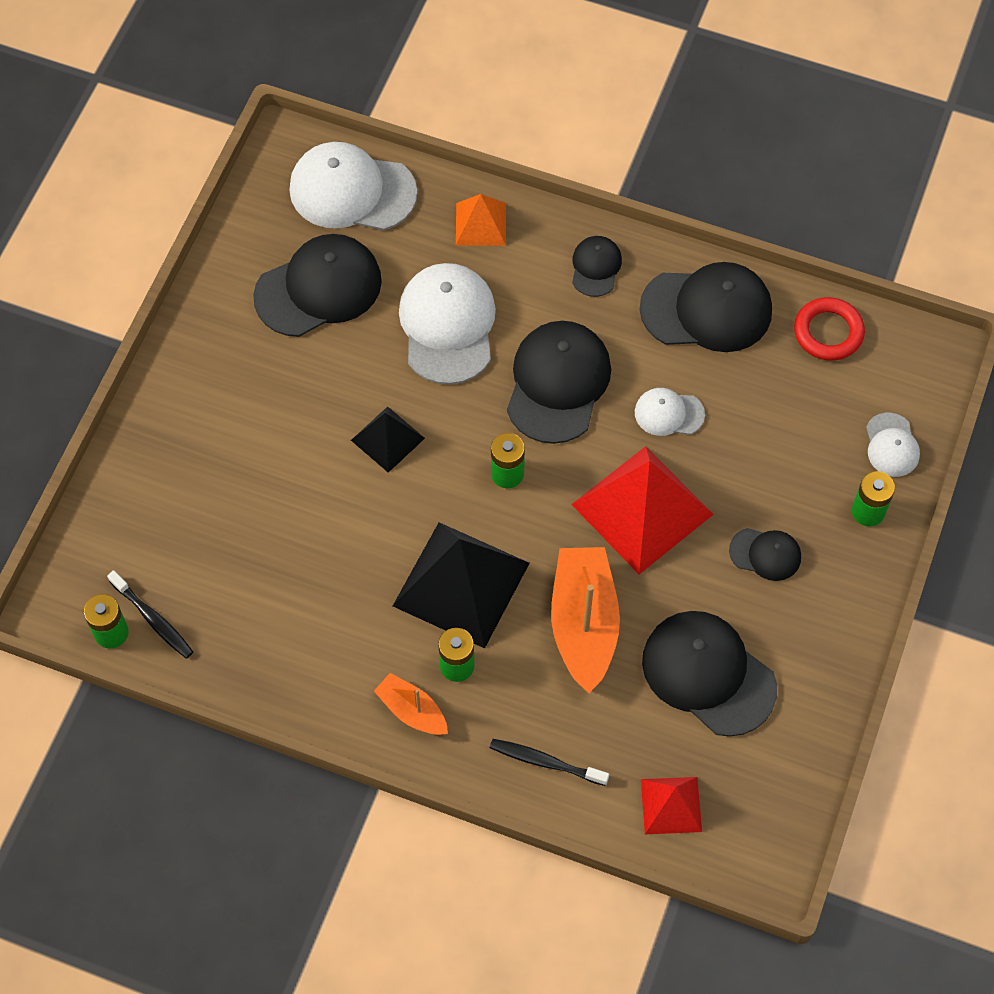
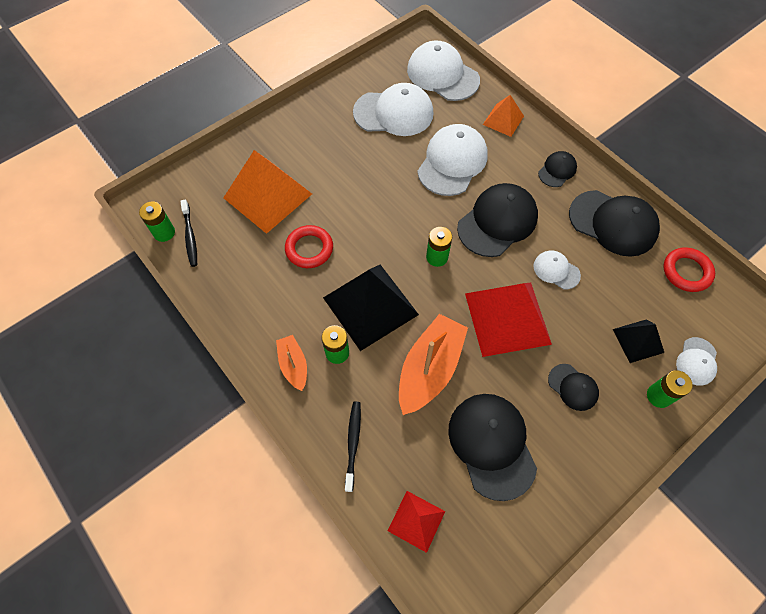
camera: 30 degrees right, 0 degrees up
(220, 505) = (267, 196): none -> orange pyramid
(318, 288) = (393, 113): black cap -> white cap
(330, 550) = (309, 249): none -> red ring
(387, 439) = (380, 205): black pyramid -> black pyramid (638, 341)
(545, 762) = (353, 443): black toothbrush -> black toothbrush turned 45 degrees clockwise

